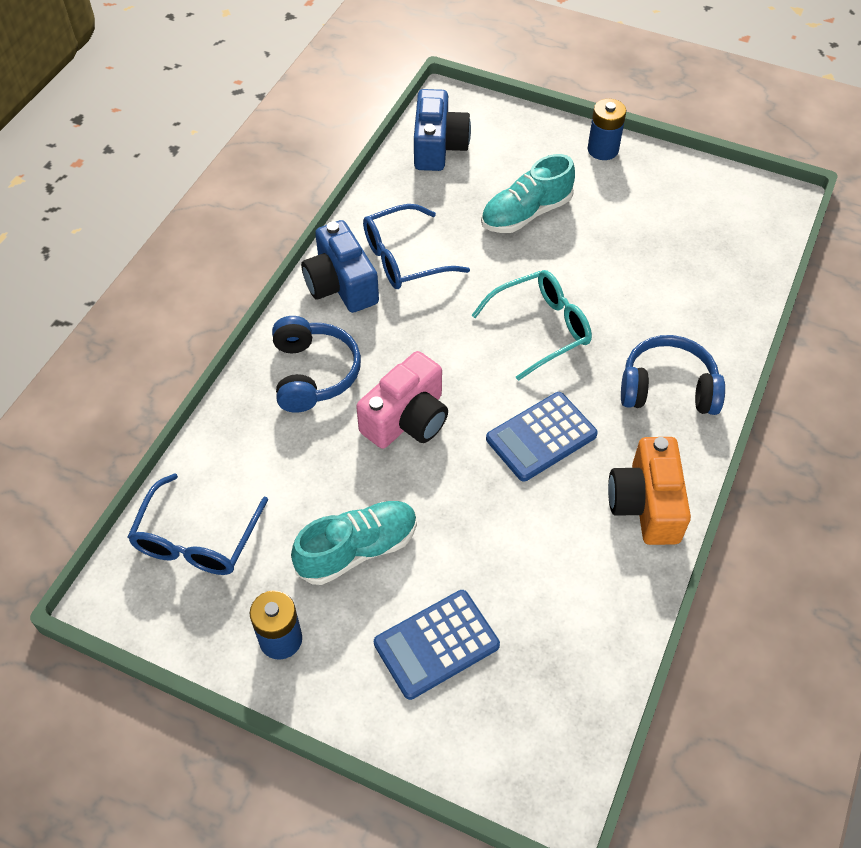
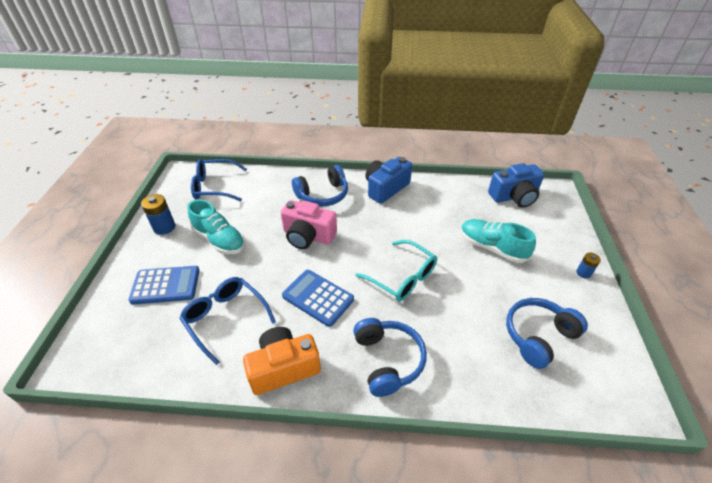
camera: 70 degrees right, 10 degrees down
(404, 258) = (419, 205): blue glasses -> blue glasses (225, 318)
(436, 644) = (166, 285): blue calculator -> blue calculator turned 135 degrees clockwise
(603, 150) = (583, 273): blue battery -> blue battery, size x0.60
(678, 234) = (538, 336): none -> blue headphones

